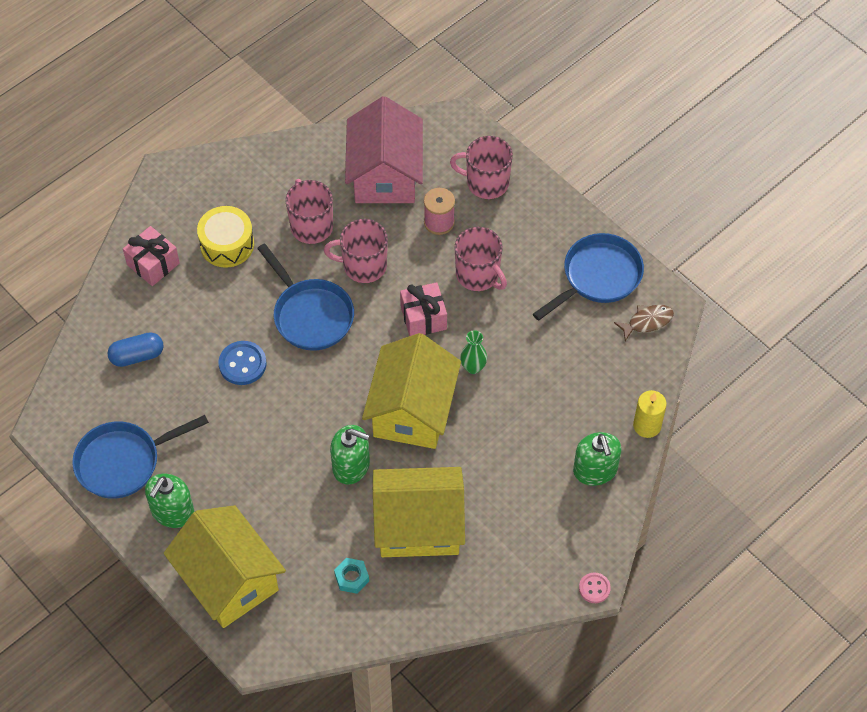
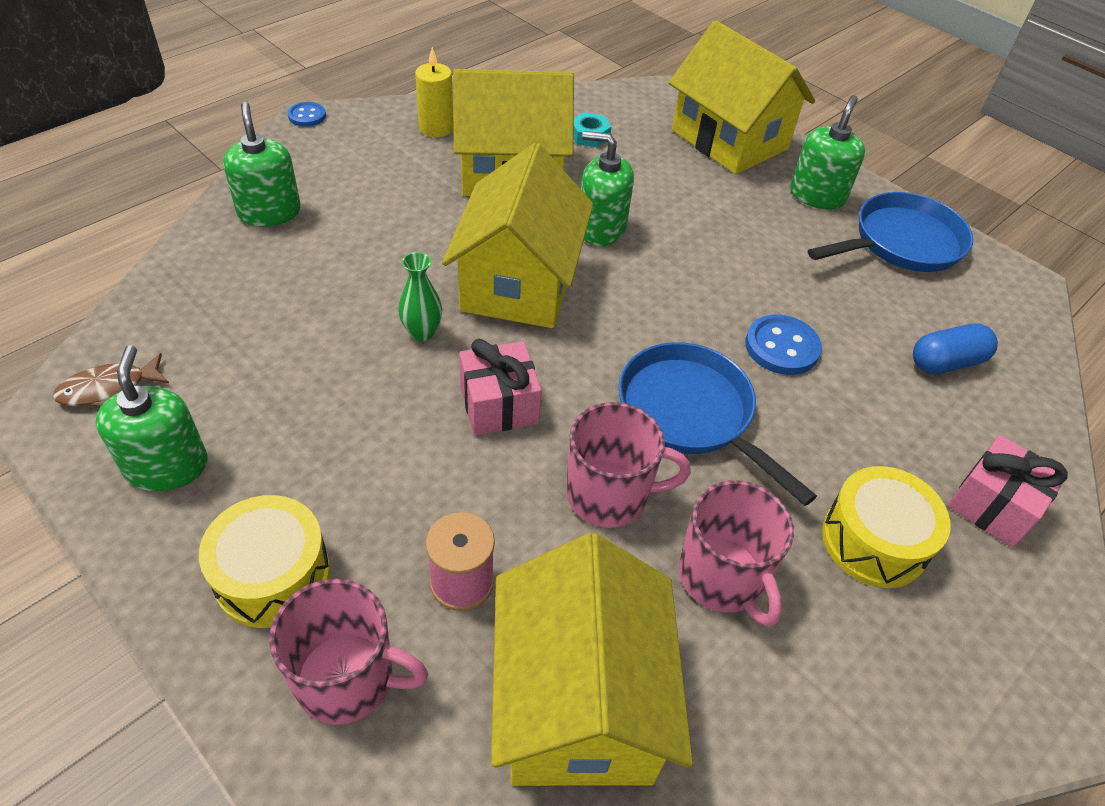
camera: 175 degrees right, 10 degrees down
(385, 175) = (579, 702): pink house -> yellow house
(478, 275) = (394, 474): pink mug -> none
(529, 224) = (273, 575): none -> yellow drum
(594, 588) = (307, 116): pink button -> blue button
(598, 277) = (167, 466): blue pan -> green soap dispenser
(647, 426) = (175, 254): yellow candle -> yellow candle (436, 128)

